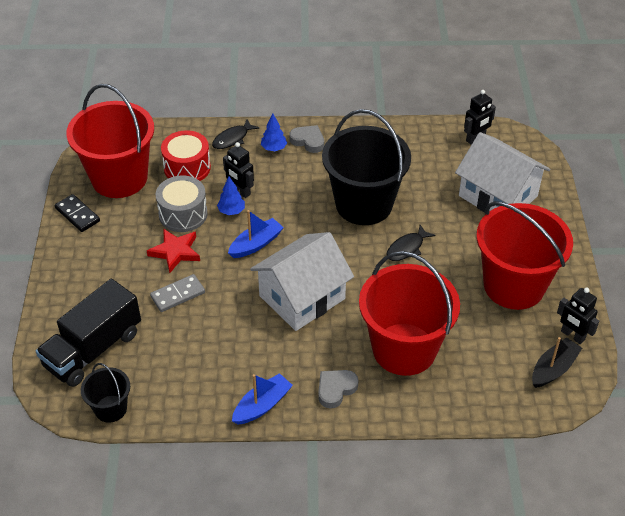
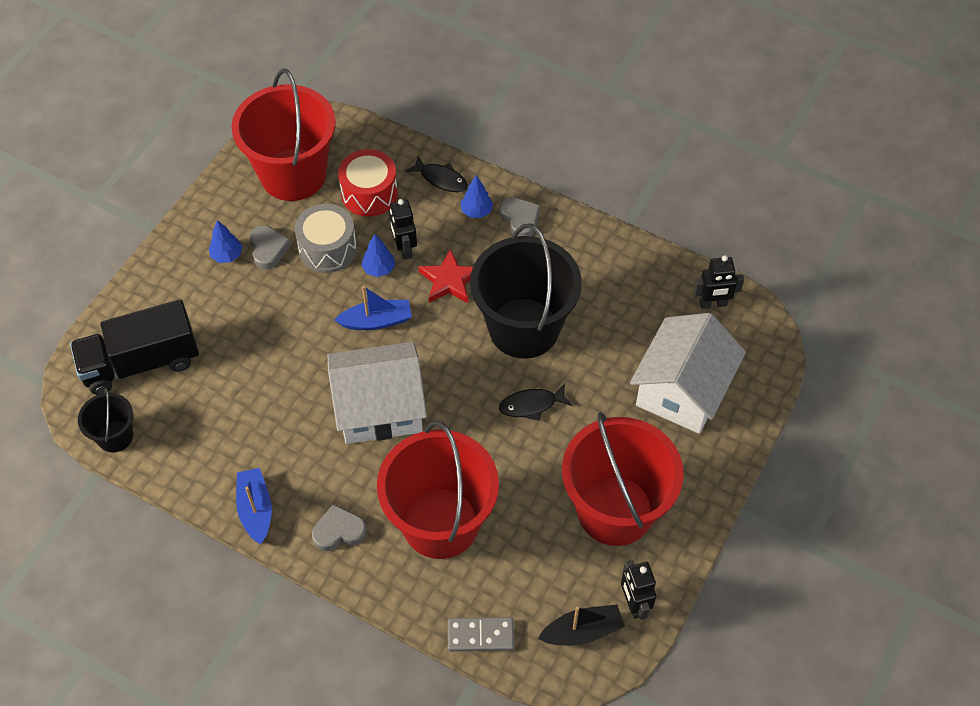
camera: 30 degrees right, 10 degrees up
(77, 214) = (225, 199): black domino -> none
(108, 250) = (227, 255): none -> blue tree
(137, 232) = (268, 249): none -> grey heart
(175, 252) = (290, 290): red star -> red star (449, 280)
(178, 294) = (259, 342): grey domino -> grey domino (480, 635)
(232, 139) = (441, 179): black fish -> black fish turned 135 degrees counterclockwise
(262, 405) = (256, 510): blue boat -> blue boat turned 90 degrees counterclockwise
(498, 196) = (682, 390): white house -> white house turned 45 degrees clockwise

